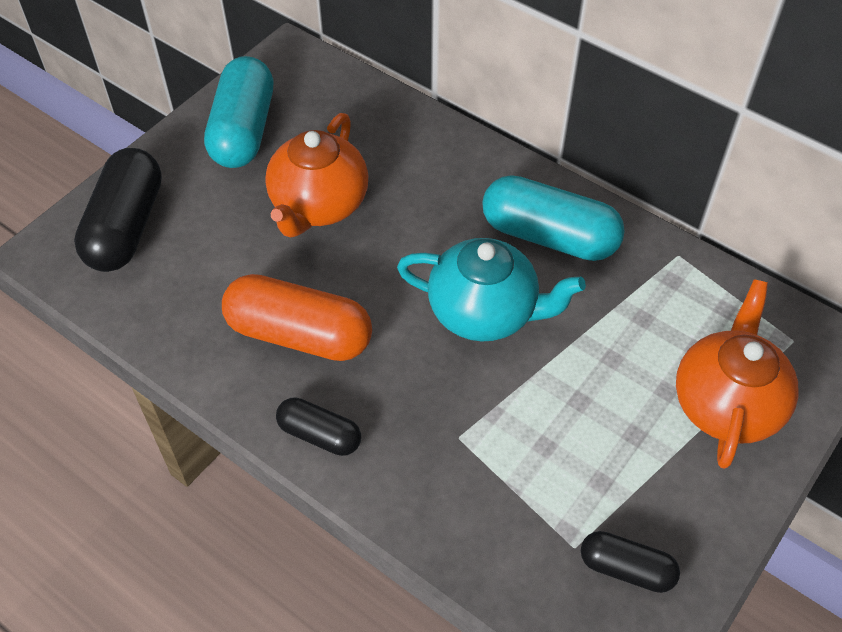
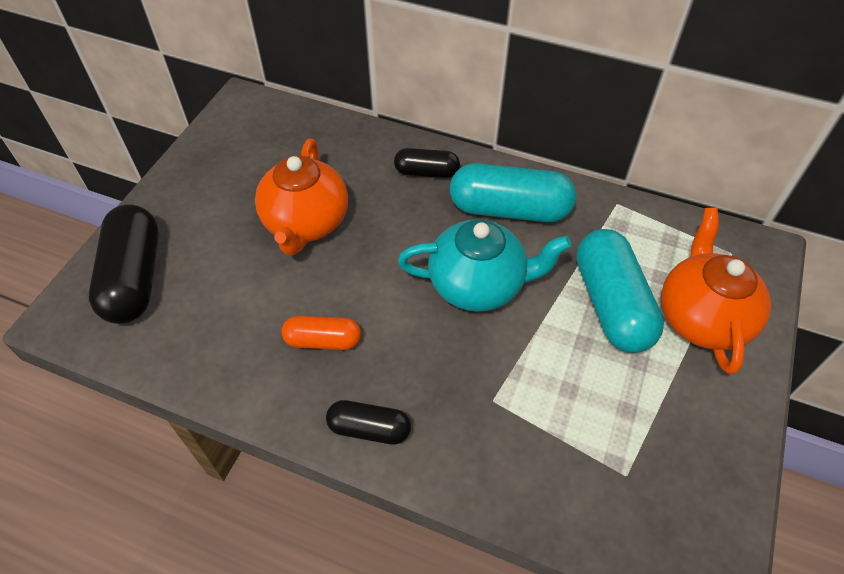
camera: 15 degrees left, 0 degrees up
(243, 130) = (220, 172): turquoise capsule -> turquoise capsule (611, 304)
(299, 335) = (323, 341): orange capsule -> orange capsule, size x0.56
(626, 569) = (676, 483): black capsule -> black capsule (426, 172)

